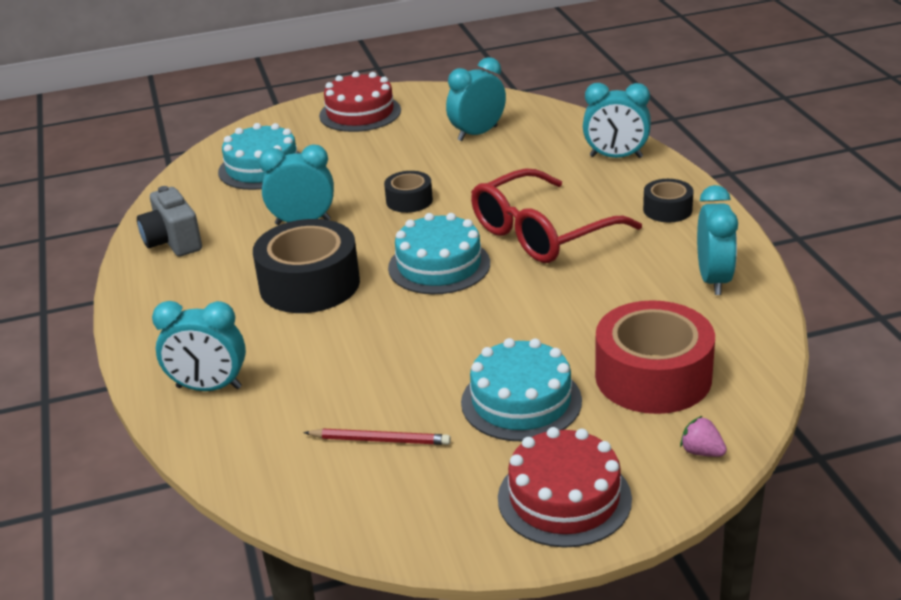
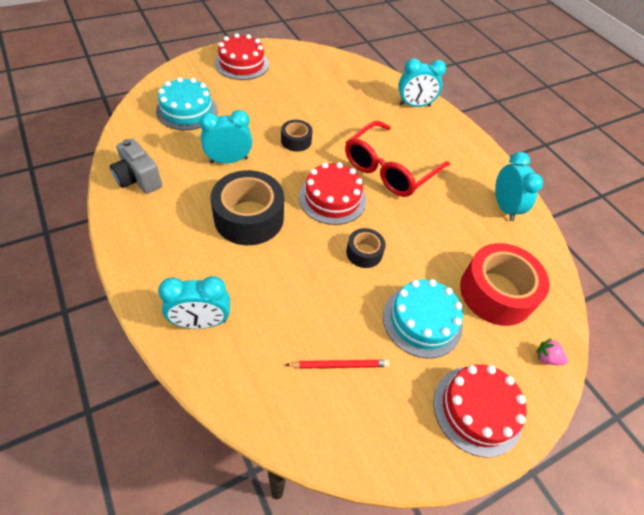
camera: 20 degrees left, 20 degrees up
(439, 265) = (332, 198): turquoise cake -> red cake
(477, 133) = (323, 84): turquoise clock -> none
(667, 210) = (458, 149): black tape -> black tape (364, 252)

